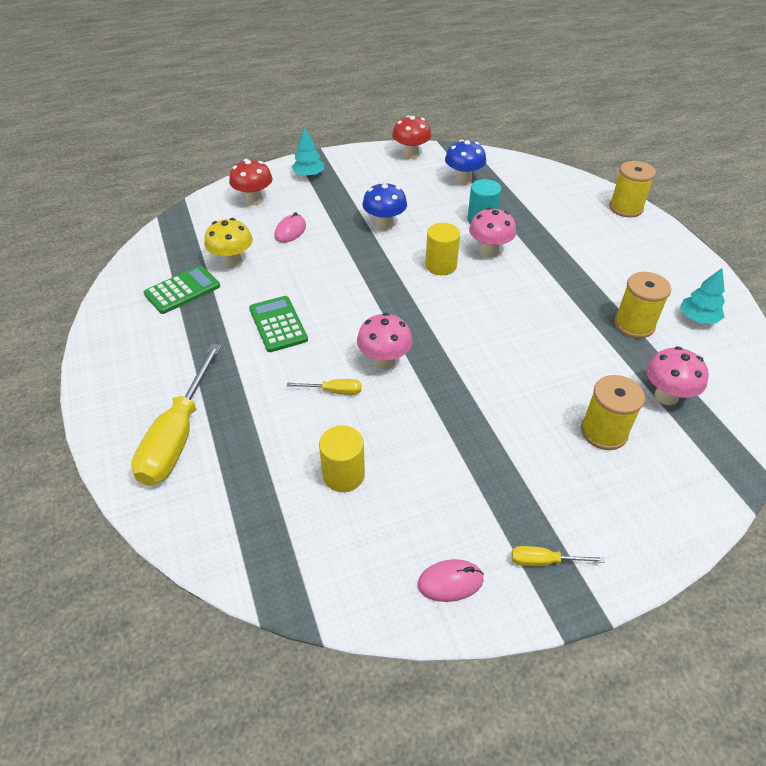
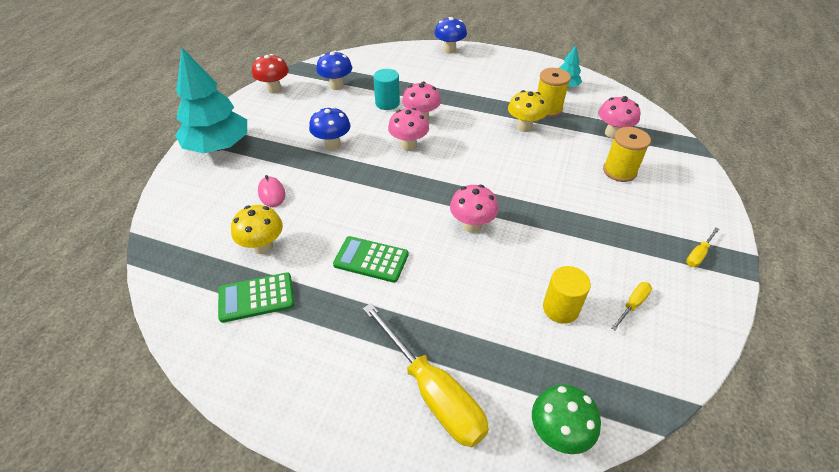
camera: 50 degrees left, 0 degrees up
(182, 290) = (256, 297): green calculator -> green calculator turned 105 degrees counterclockwise
(201, 538) = (558, 433): none -> green mushroom
(254, 200) = (202, 192): red mushroom -> none
(308, 175) = (218, 146): turquoise tree -> turquoise tree, size x2.09
(334, 391) = (475, 268): yellow screwdriver -> yellow screwdriver (632, 305)
(441, 266) = (409, 145): yellow cylinder -> pink mushroom
(450, 582) = (689, 306): pink mouse -> none
(575, 323) = (524, 127): none -> yellow mushroom
(626, 208) = (449, 50): yellow spool -> blue mushroom

